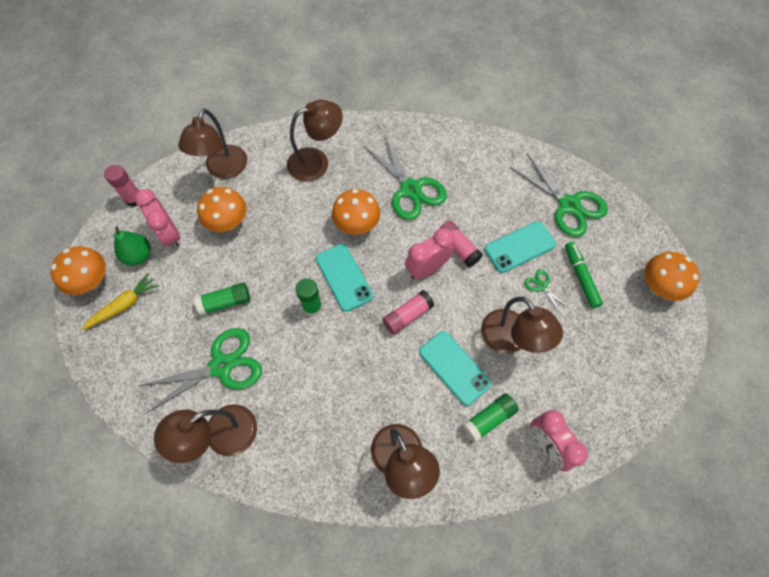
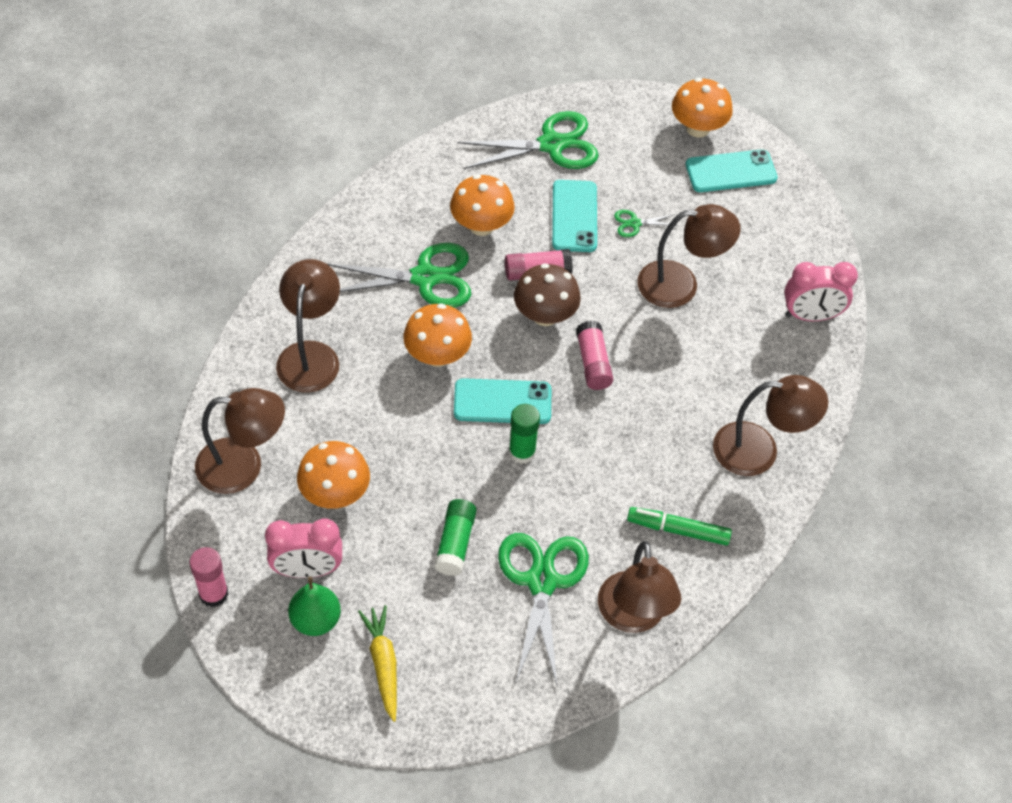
camera: 65 degrees left, 10 degrees down
(91, 281) = (317, 693): orange mushroom -> orange mushroom (481, 225)
(223, 169) = (243, 466): brown lamp -> brown lamp turned 45 degrees counterclockwise
(427, 268) = (545, 315): pink clock -> brown mushroom
(454, 367) = (682, 350): turquoise phone -> turquoise phone (731, 171)
(489, 419) = (756, 349): green glue stick -> none
(580, 277) = (645, 184): green marker -> green marker (678, 530)

